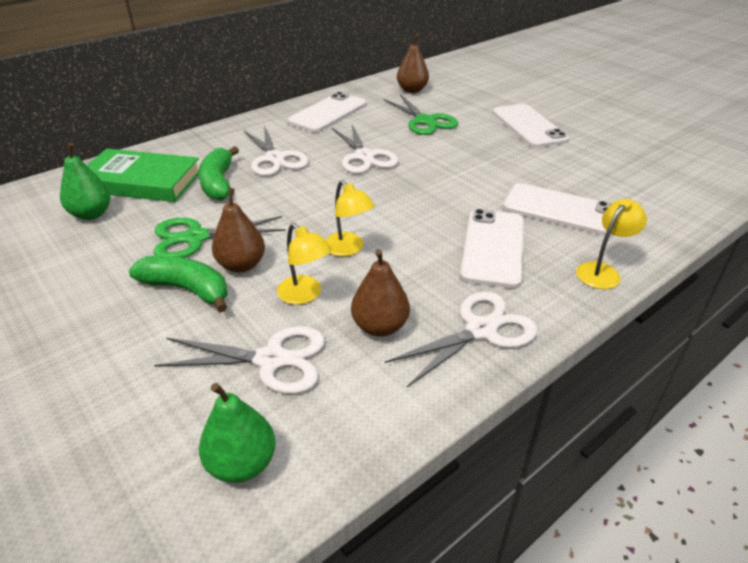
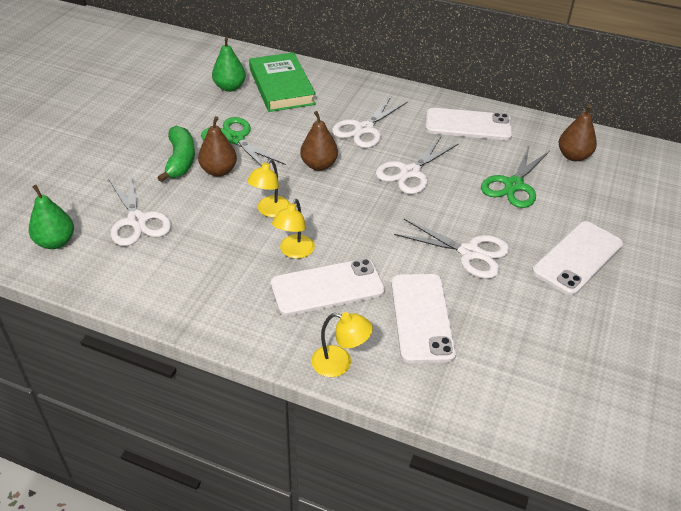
camera: 60 degrees right, 5 degrees up
(218, 183) = (307, 118): green banana -> none
(305, 295) = (205, 210): yellow lamp -> yellow lamp (294, 252)
(380, 326) = (193, 256): brown pear -> brown pear (319, 165)
(480, 330) = (218, 307): white scissors -> white scissors (470, 252)

